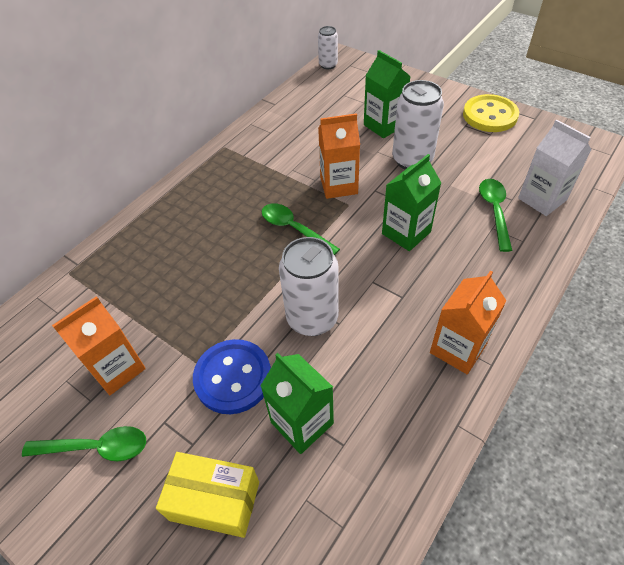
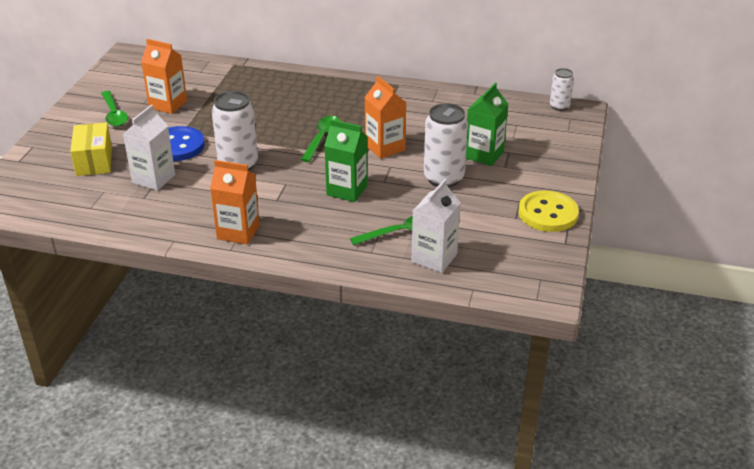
camera: 65 degrees right, 15 degrees down
(302, 423) = (153, 179): green carton -> white carton

